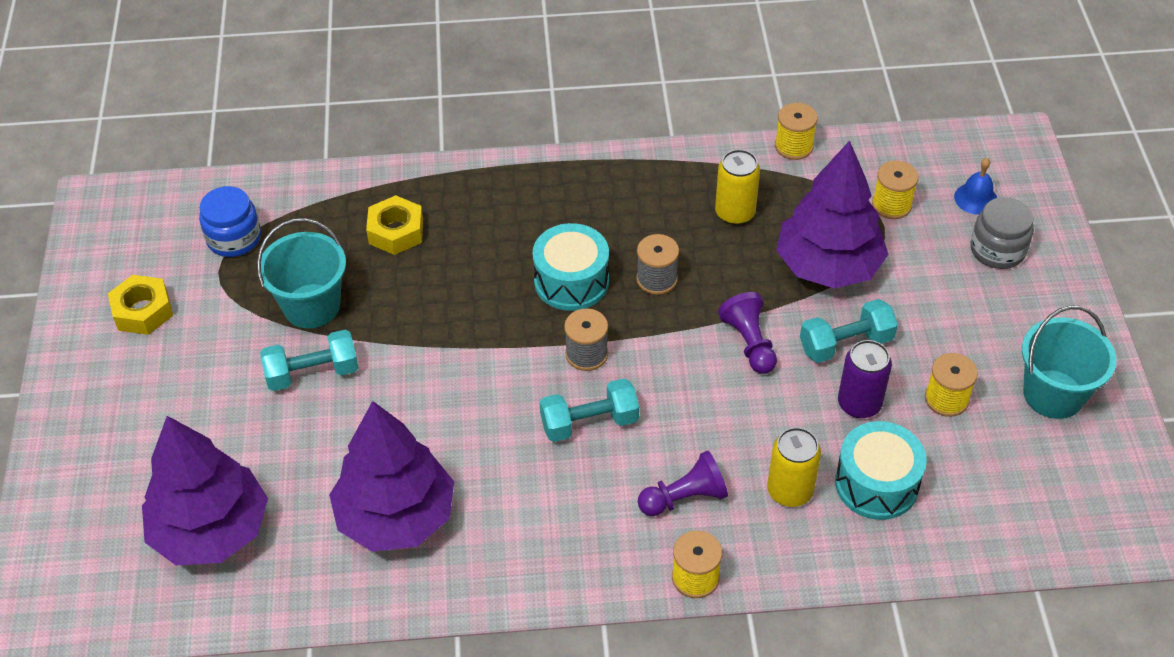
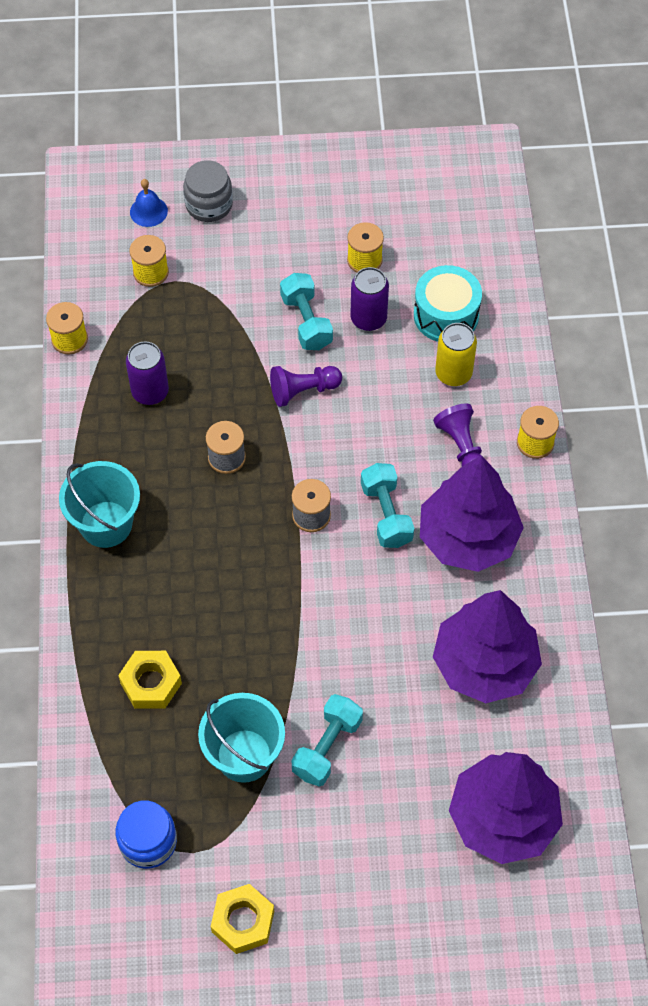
camera: 90 degrees left, 10 degrees up
(312, 373) = (327, 747): turquoise dumbbell -> turquoise dumbbell turned 45 degrees clockwise
(571, 281) = (225, 527): turquoise drum -> none
(735, 213) = (150, 392): yellow can -> purple can
(828, 266) = (219, 326): purple tree -> purple tree (467, 538)
(1053, 394) = (361, 191): turquoise bucket -> turquoise bucket (106, 524)

